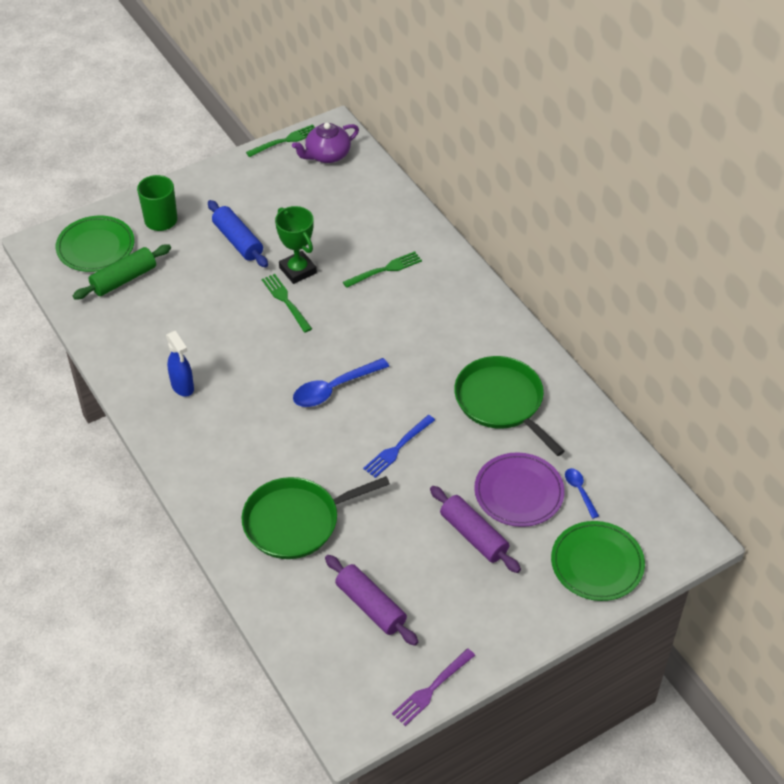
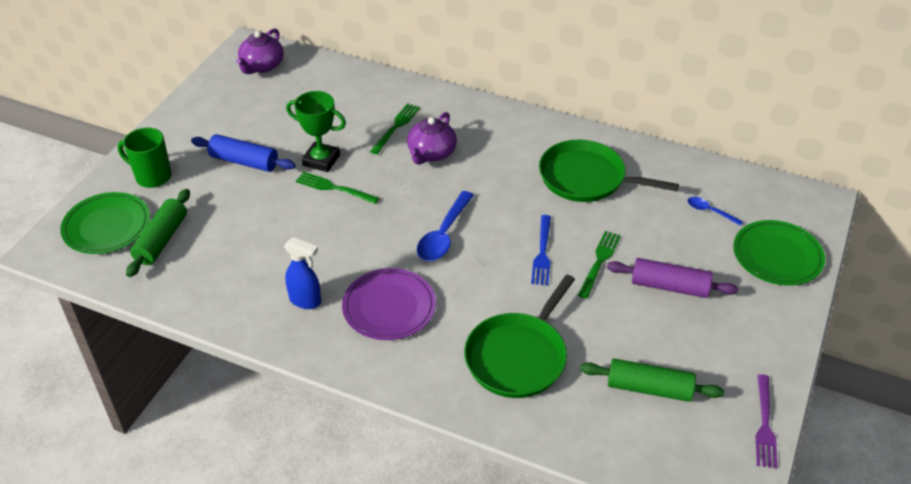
camera: 35 degrees left, 5 degrees down
(285, 141) = (214, 70): green fork -> green fork (599, 262)
(371, 606) = (649, 388): purple rolling pin -> green rolling pin
(392, 309) = (431, 153): none -> purple teapot
(519, 492) = (668, 236): purple plate -> purple plate (389, 307)

